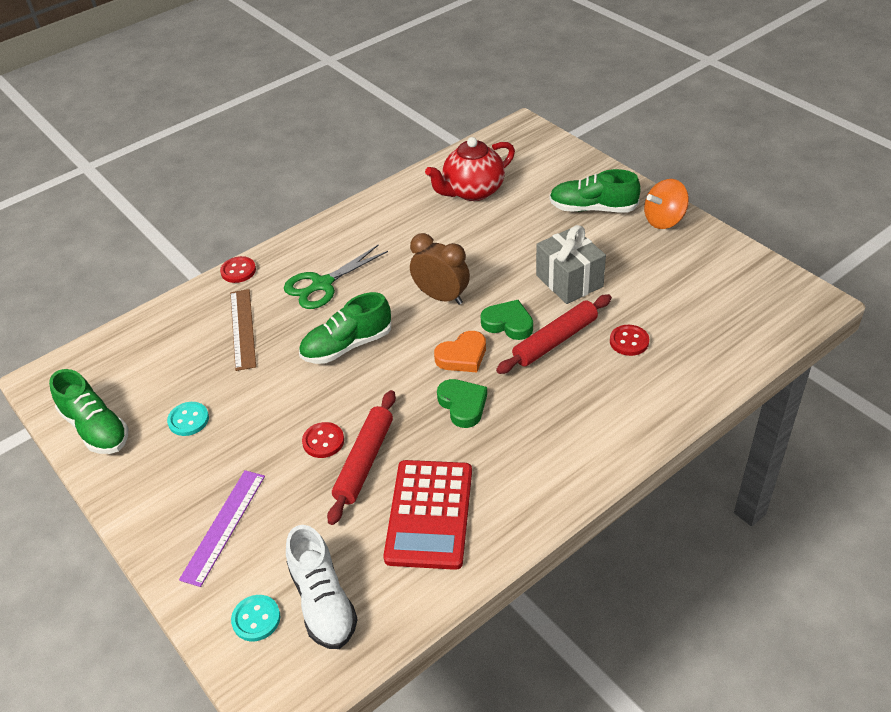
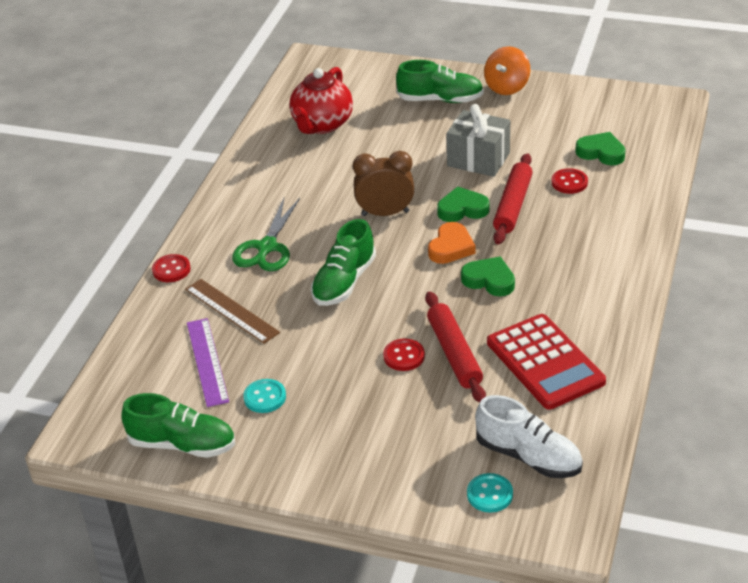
camera: 35 degrees left, 5 degrees down
(224, 526) = (389, 452): purple ruler -> purple ruler (207, 361)
(593, 208) = (440, 100): green shoe -> green shoe turned 150 degrees counterclockwise
(689, 324) = (601, 152): none -> green heart

